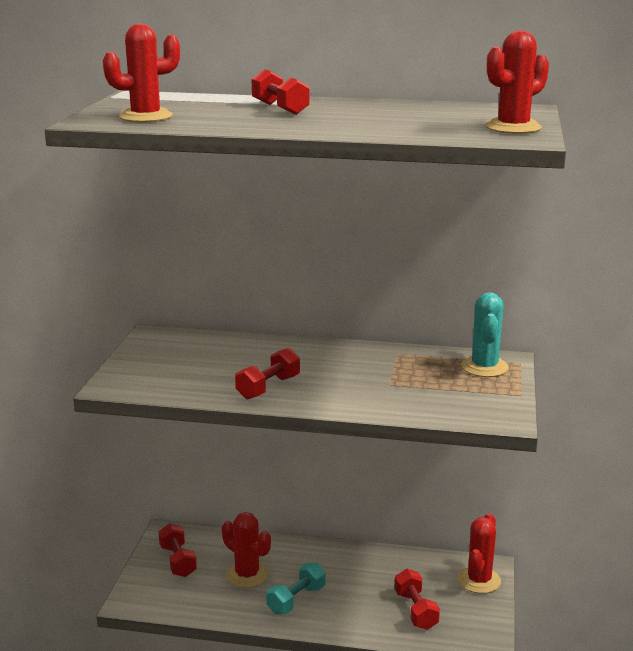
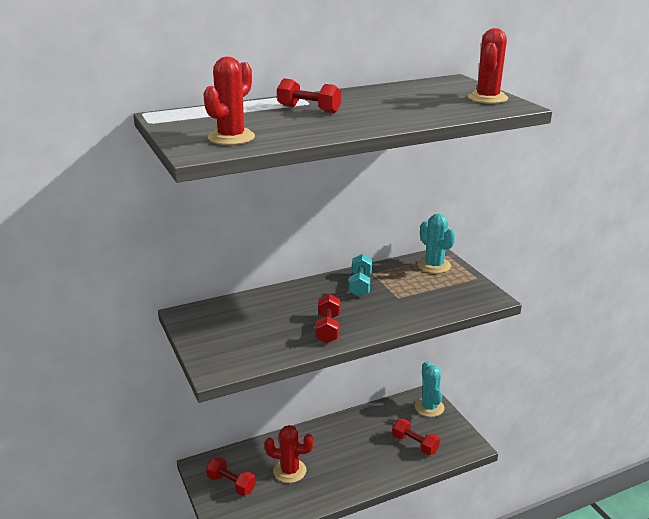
camera: 35 degrees left, 5 degrees up
(296, 600) = (339, 473): turquoise dumbbell -> turquoise dumbbell (360, 285)
(479, 580) = (429, 407): red cactus -> turquoise cactus

